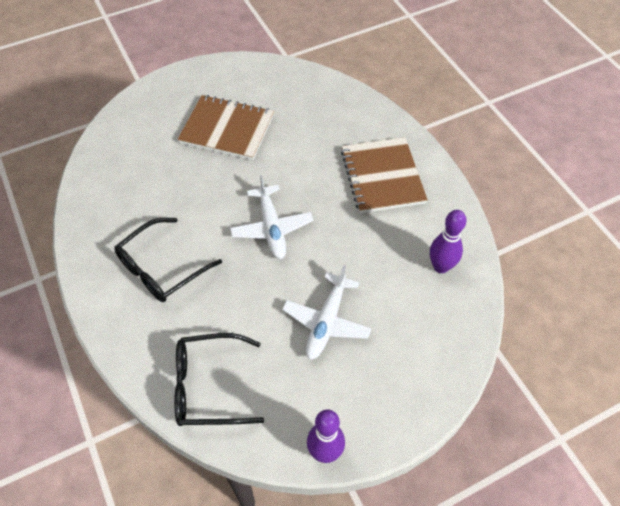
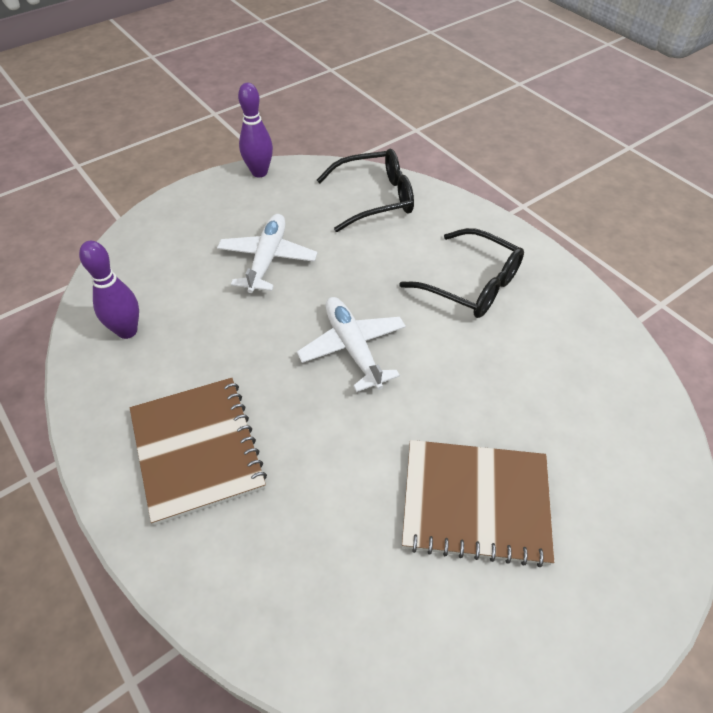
camera: 170 degrees right, 5 degrees down
(161, 268) = (471, 284): black glasses -> black glasses turned 90 degrees clockwise

